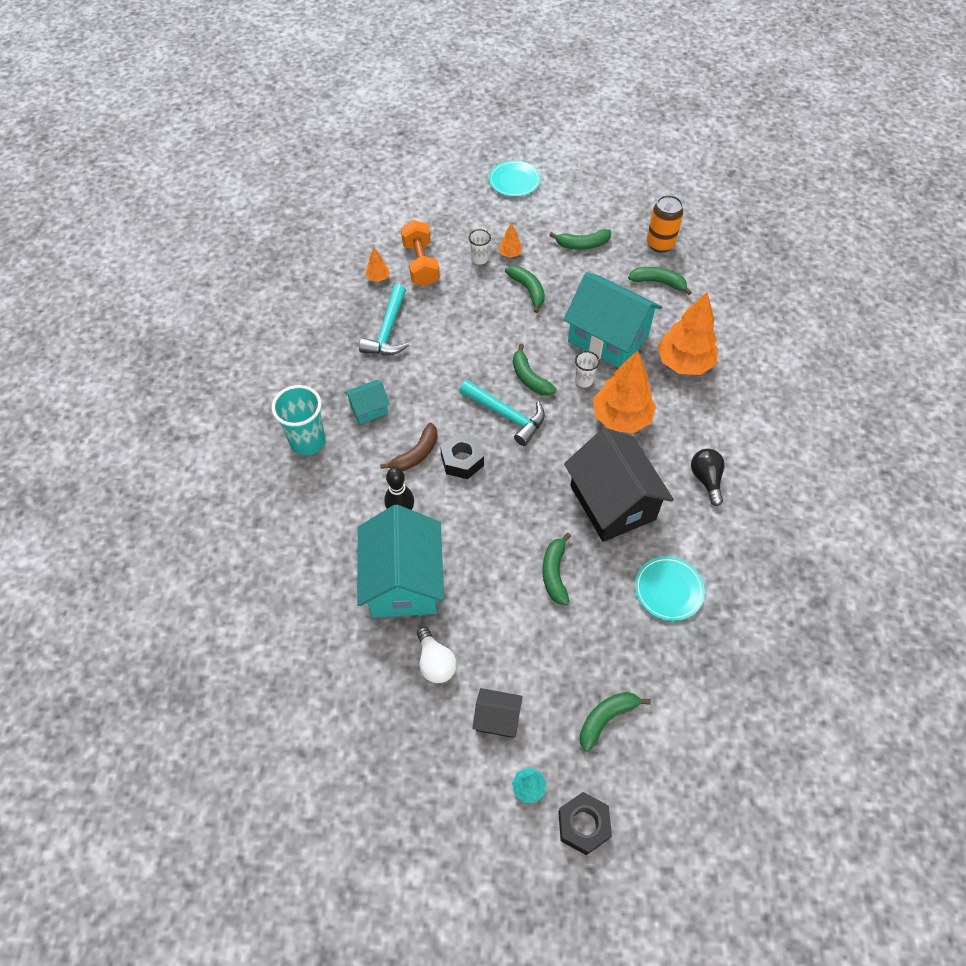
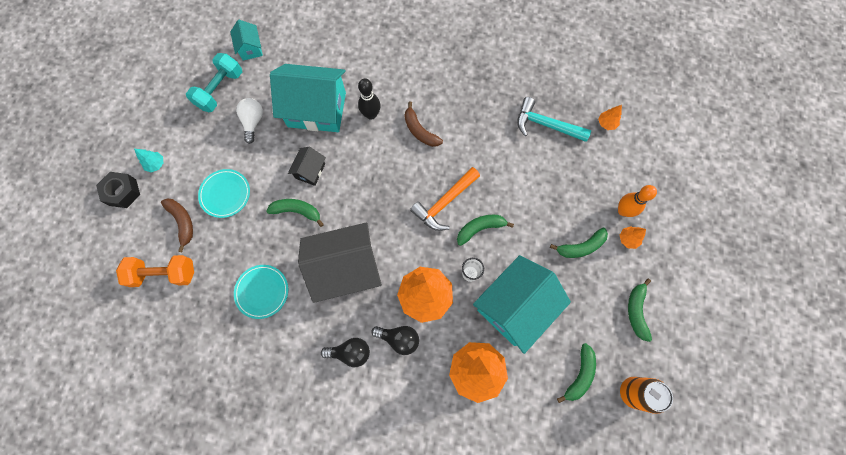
camera: 100 degrees right, 15 degrees up
(308, 441) = (445, 59): turquoise cup -> none
(369, 409) = (468, 103): turquoise house -> turquoise house (250, 48)
(389, 726) = (220, 90): none -> turquoise dumbbell
(421, 264) = (620, 160): orange dumbbell -> orange dumbbell (164, 274)
(435, 662) = (253, 122): white light bulb -> white light bulb turned 105 degrees clockwise
(462, 460) = (407, 162): black nut -> none
(479, 259) = (623, 211): white cup -> orange bowling pin
(497, 718) = (205, 153): black house -> black house (310, 171)
(506, 415) = (444, 203): turquoise hammer -> orange hammer
(514, 181) = (730, 262): turquoise plate -> turquoise plate (225, 194)
(606, 718) = (182, 222): green banana -> brown banana
(675, 435) = (399, 339): none -> black light bulb

